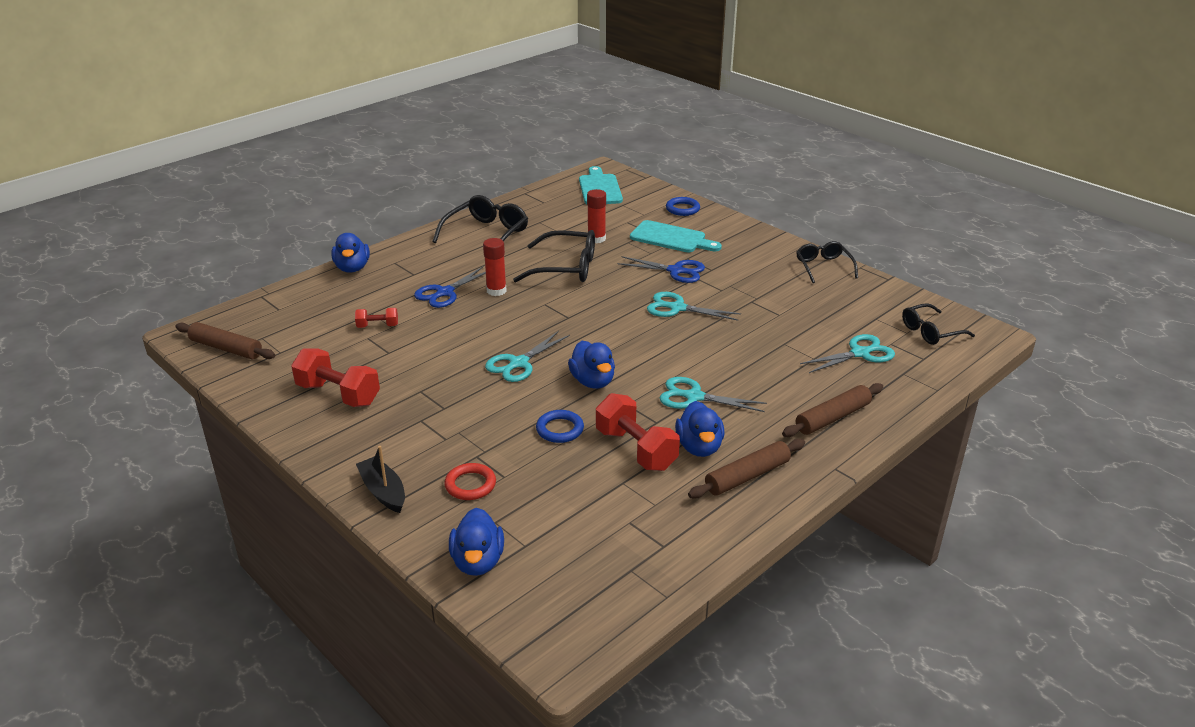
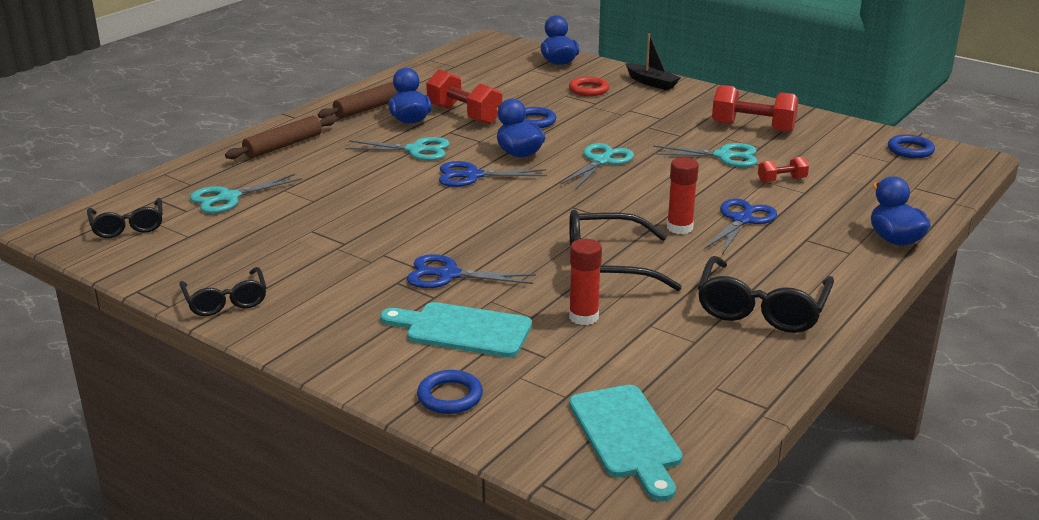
camera: 170 degrees right, 5 degrees down
(226, 348) = (910, 150): brown rolling pin -> blue ring
(643, 357) = (472, 176): none -> blue scissors
(677, 308) = (441, 227): turquoise scissors -> turquoise scissors (724, 156)
(930, 332) = (128, 226): black glasses -> black glasses turned 105 degrees clockwise

